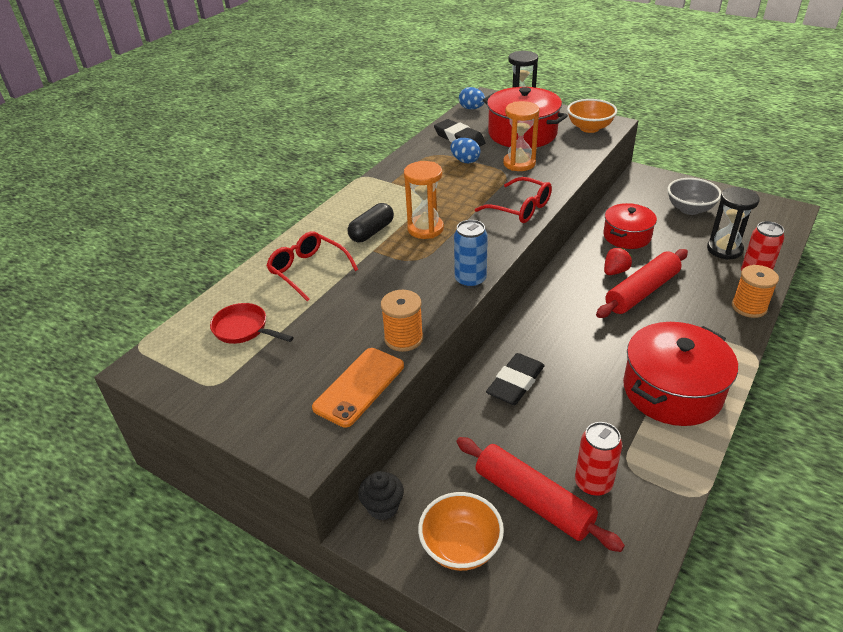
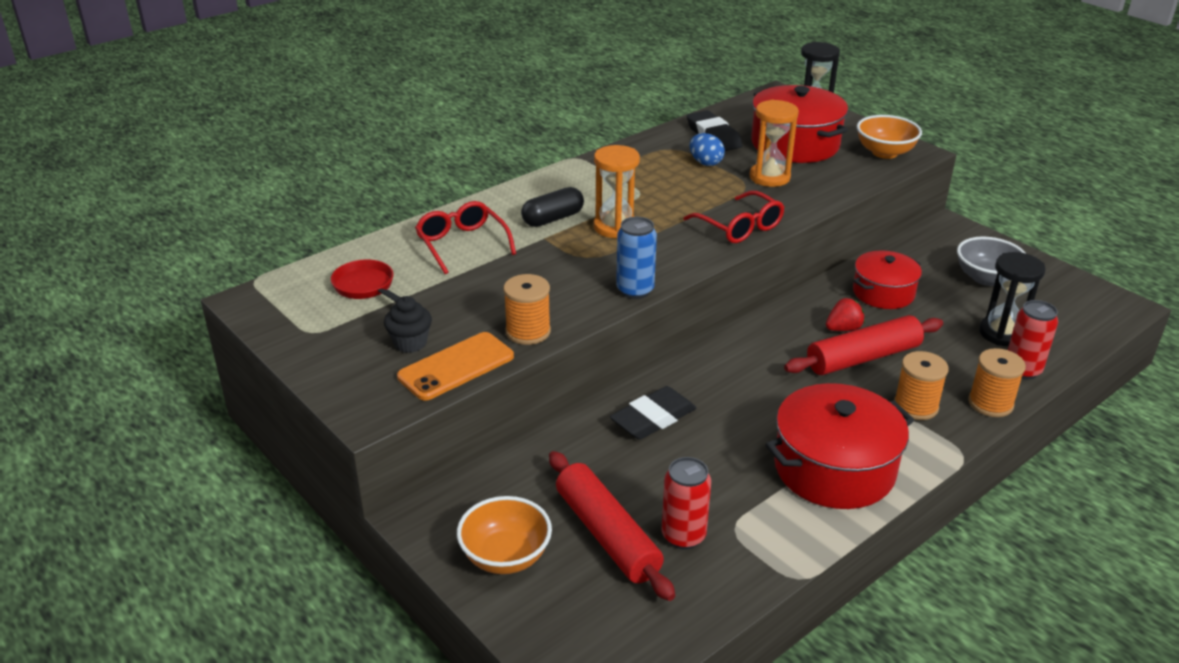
camera: 15 degrees right, 5 degrees down
(383, 507) = (444, 500): black cupcake -> black cupcake (410, 343)
(471, 108) = (749, 104): blue egg -> none
(700, 322) = (915, 406): none -> orange spool

